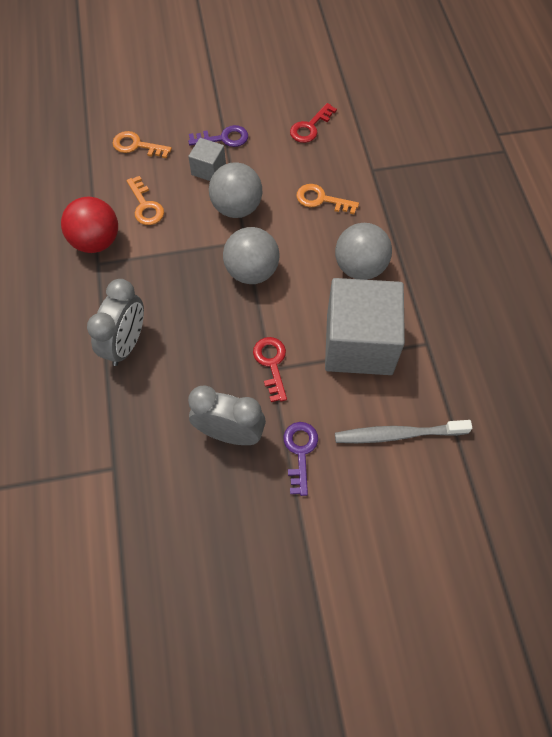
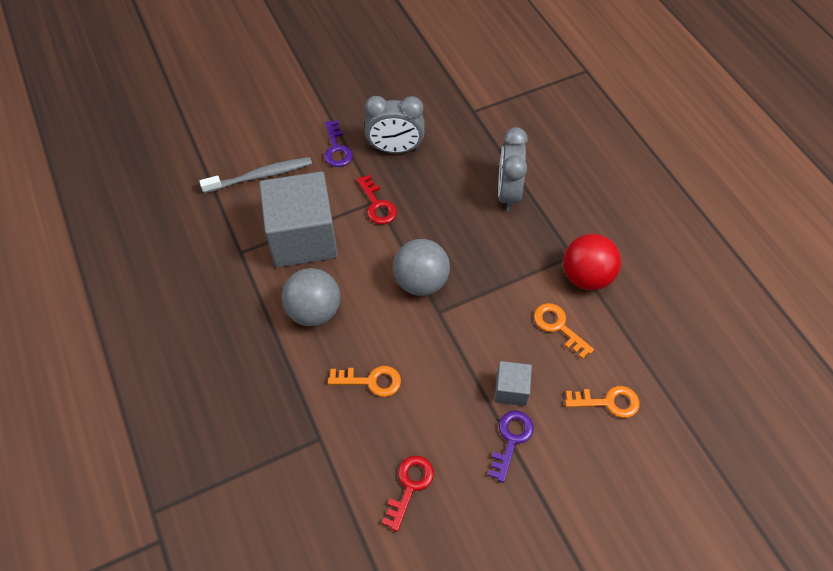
camera: 165 degrees right, 5 degrees down
(223, 138) = (511, 439): purple key -> purple key turned 135 degrees clockwise
(237, 208) = (461, 348): grey ball -> none

